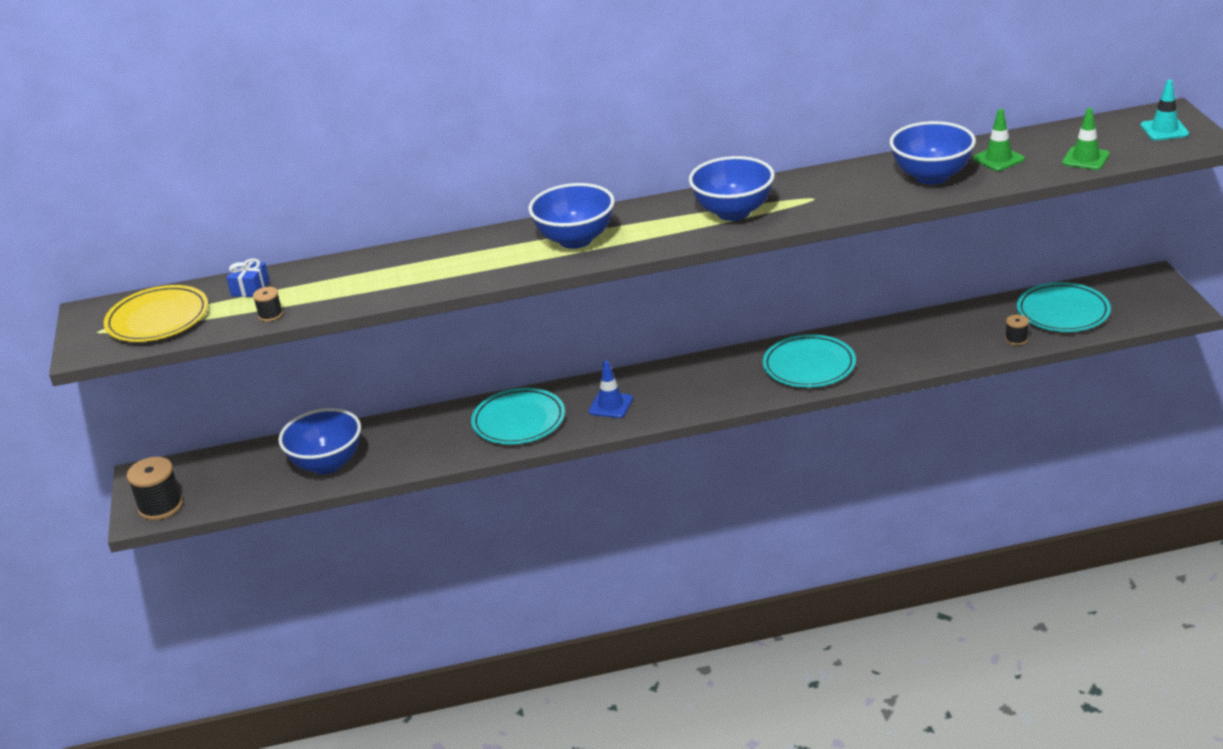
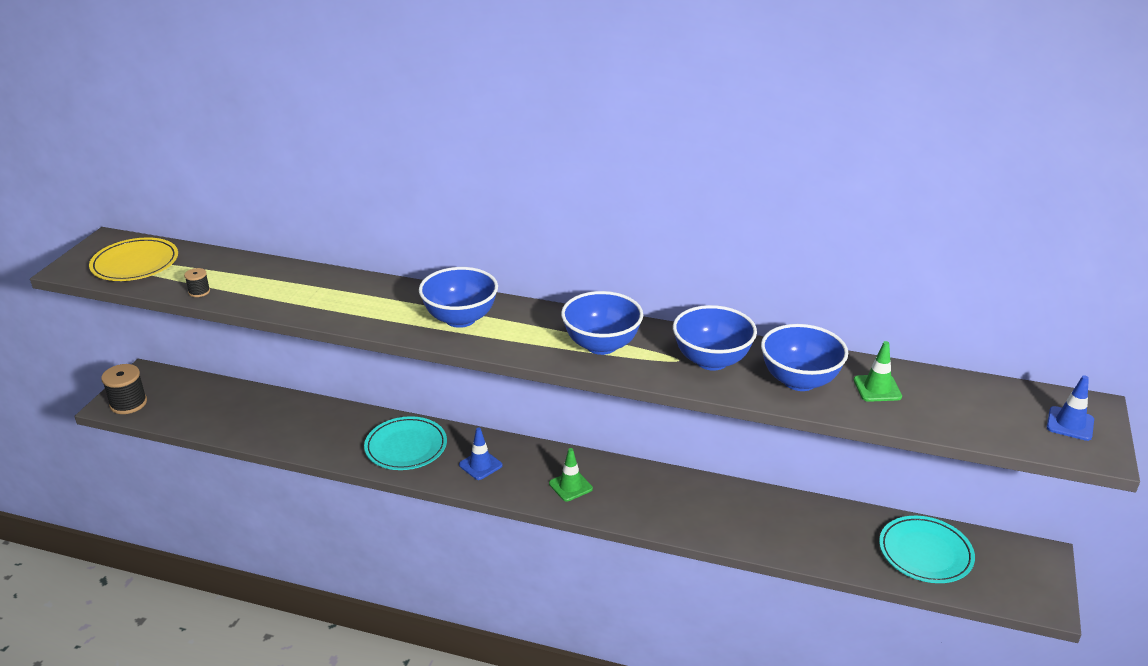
camera: 25 degrees right, 0 degrees up
(250, 288) = (213, 264): blue gift -> none
(327, 464) = (253, 420): blue bowl -> blue bowl (711, 360)
(809, 366) = (660, 502): turquoise plate -> none
(1016, 339) = (858, 561): black spool -> none
(1085, 159) = (960, 422): green traffic cone -> green traffic cone (570, 486)
(1164, 130) = (1070, 424): turquoise traffic cone -> blue traffic cone

